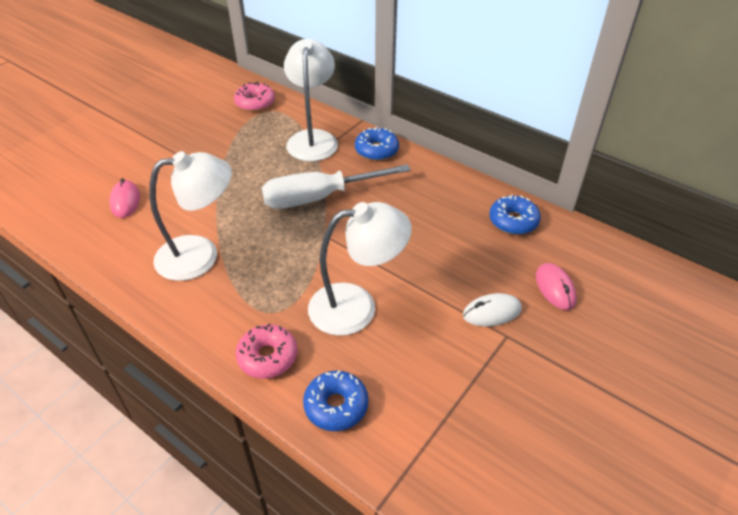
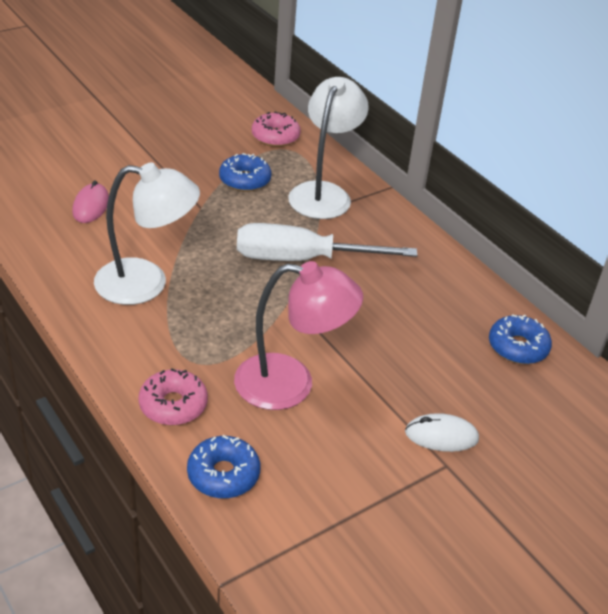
camera: 15 degrees right, 5 degrees down
(356, 306) = (291, 384): white lamp -> pink lamp
(376, 150) = (392, 225): blue donut -> blue donut (245, 180)
(555, 288) = (530, 433): pink mouse -> none

